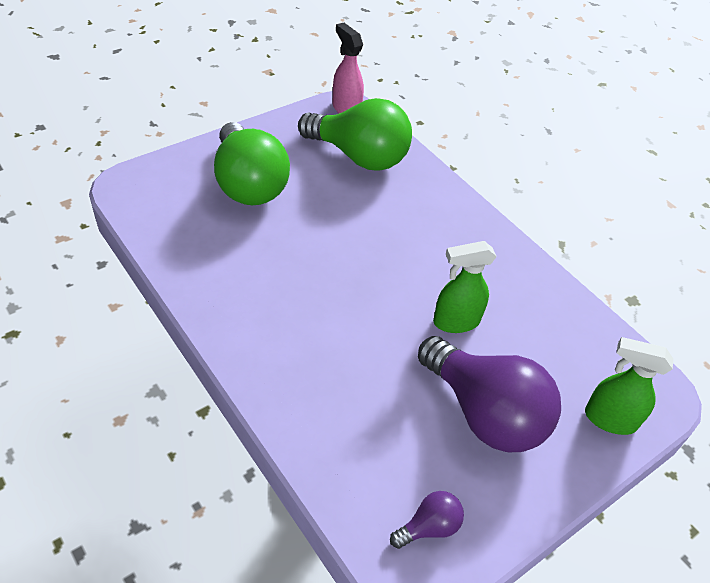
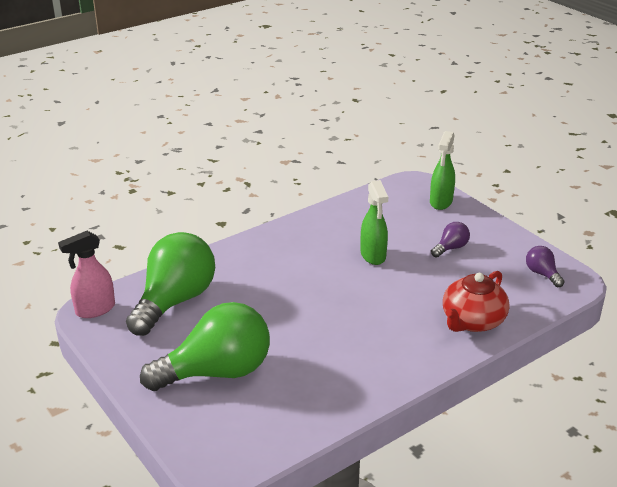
camera: 85 degrees left, 15 degrees down
(316, 411) = (472, 321): none -> red teapot
(484, 413) = (451, 248): purple light bulb -> purple light bulb, size x0.43

